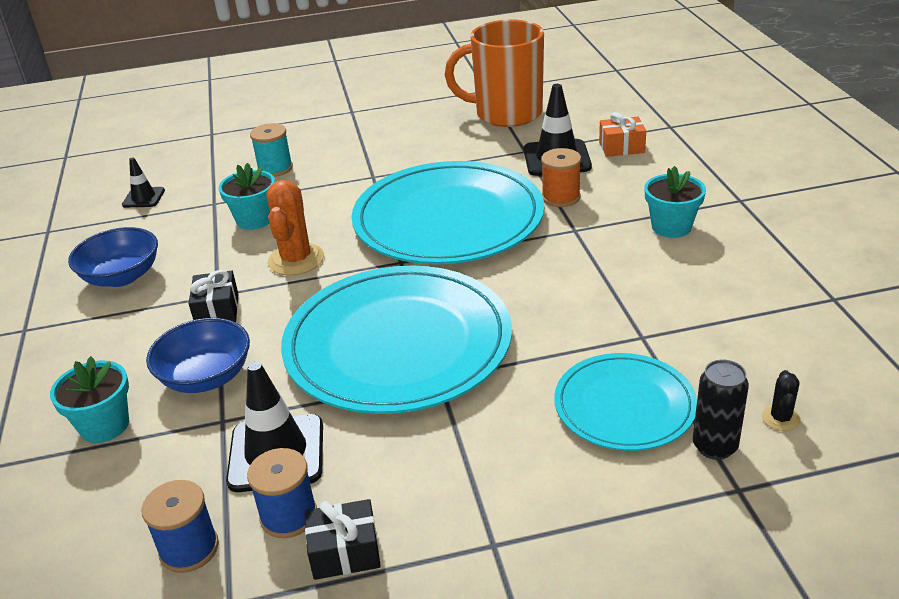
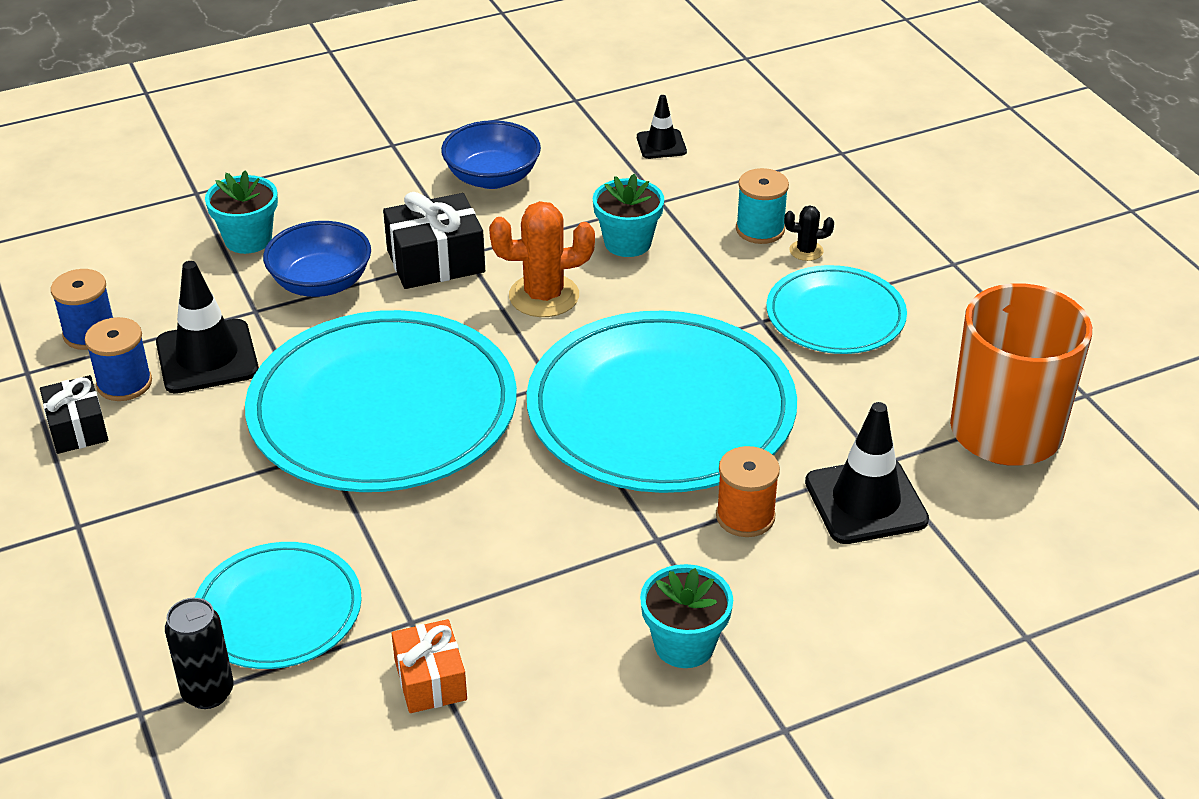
camera: 75 degrees right, 5 degrees up
(217, 310) = (435, 261): black gift -> black gift, size x1.51
(381, 151) = (835, 315): none -> turquoise plate
(621, 147) = (926, 576): orange gift -> orange gift (430, 680)
(780, 418) = (256, 756): black cactus -> black cactus (806, 251)

